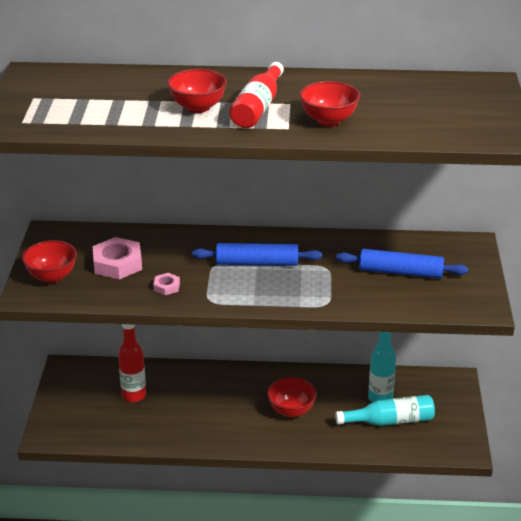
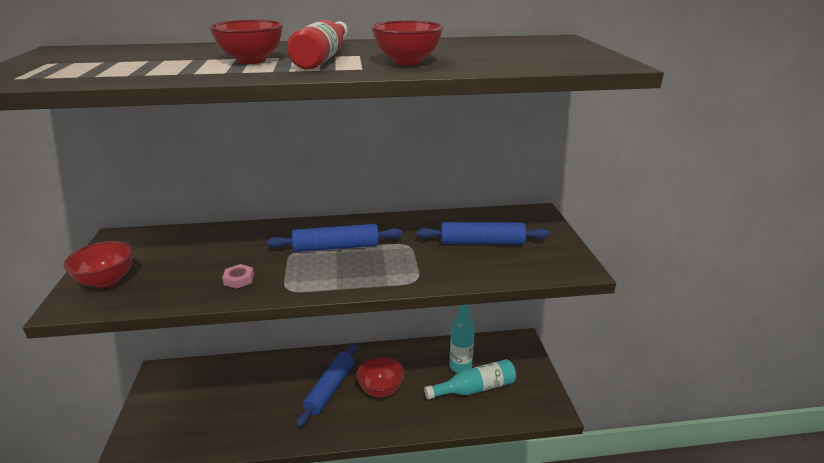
camera: 10 degrees left, 5 degrees down
(117, 264) = (186, 261): pink nut -> none
(134, 395) = (225, 393): red bottle -> none
(239, 403) = (330, 389): none -> blue rolling pin

